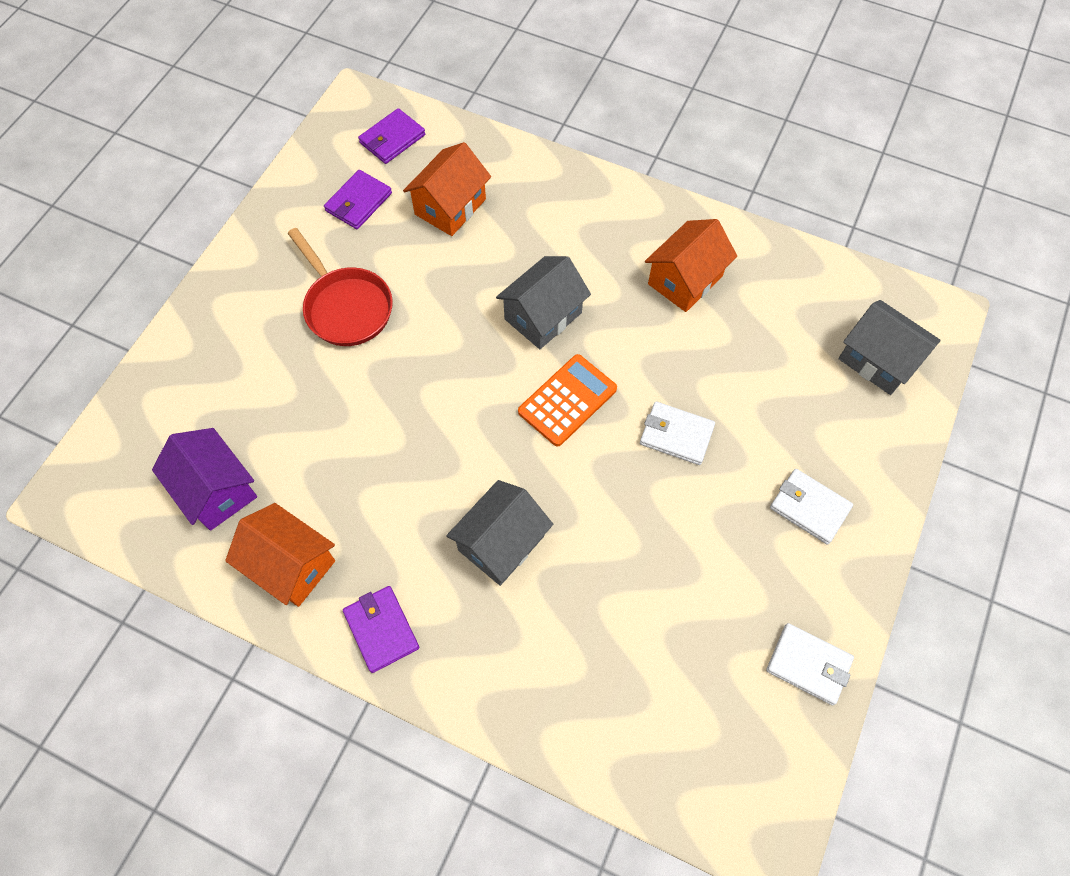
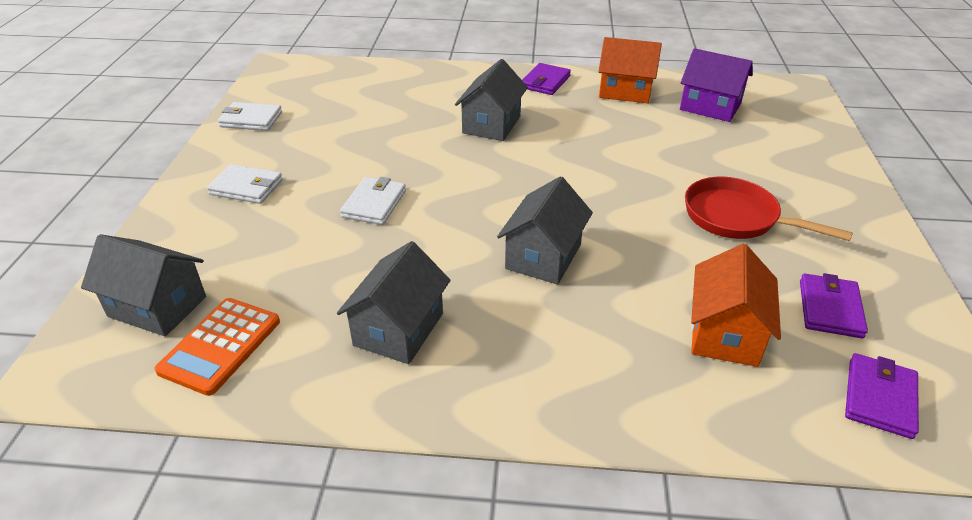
camera: 160 degrees right, 25 degrees down
(381, 629) = (545, 82): purple wallet -> purple wallet turned 75 degrees clockwise
(567, 400) = (483, 203): orange calculator -> orange calculator (220, 346)
(676, 435) = (374, 204): white wallet -> white wallet turned 75 degrees counterclockwise
(685, 280) = (398, 329): orange house -> grey house

